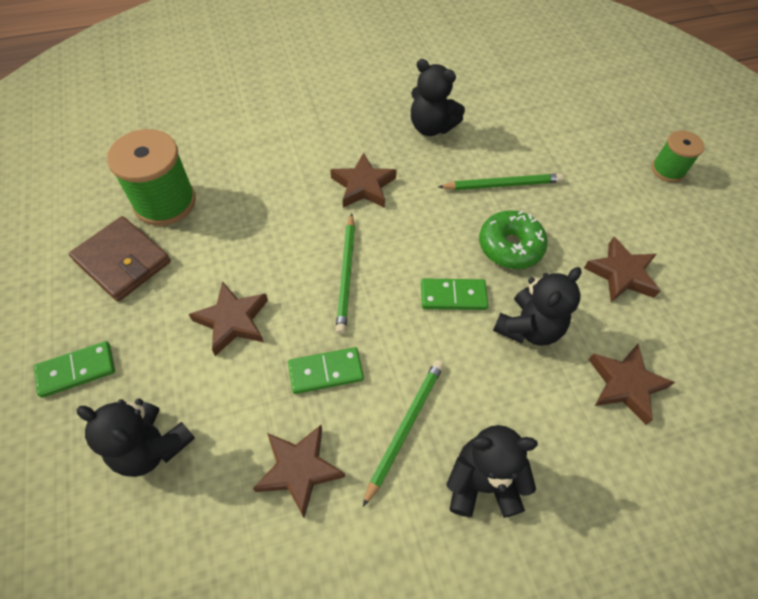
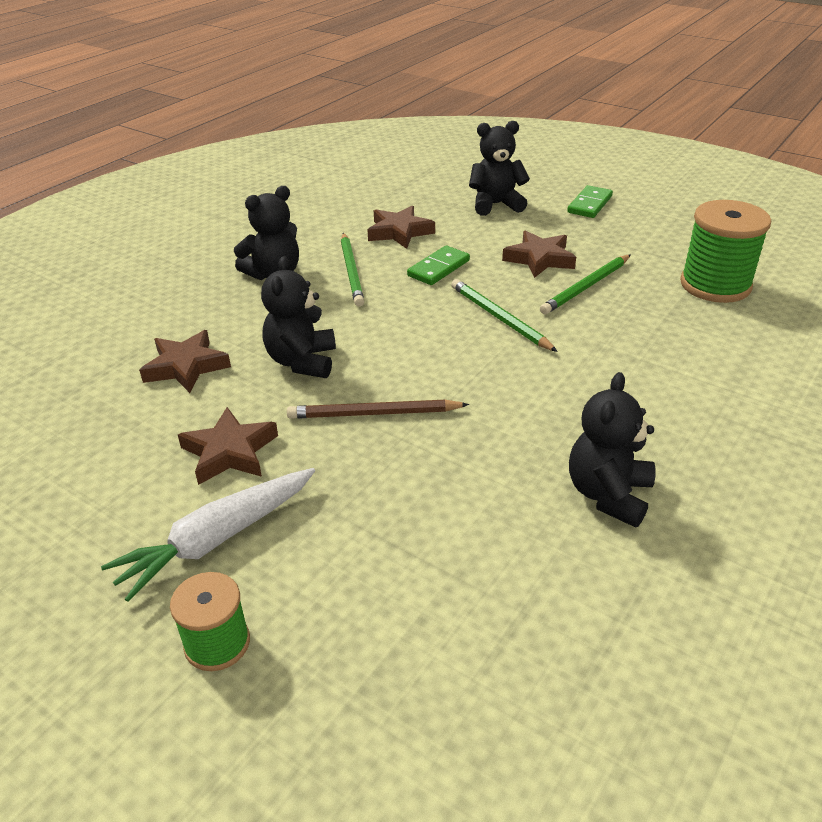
camera: 145 degrees right, 20 degrees down
(123, 261) = (667, 247): brown wallet -> none
(363, 186) = (584, 385): brown star -> none
(431, 127) = (608, 494): black teddy bear -> black teddy bear turned 60 degrees counterclockwise
(453, 296) = (391, 349): green domino -> none
(502, 184) = (442, 473): green pencil -> green pencil (586, 287)
(510, 246) = (374, 414): green donut -> brown pencil
(651, 219) = (217, 540): none -> white carrot

